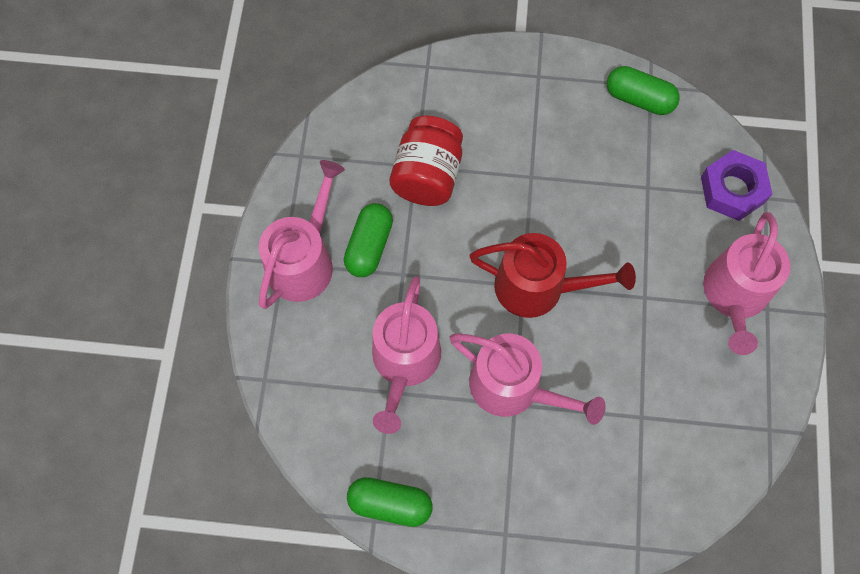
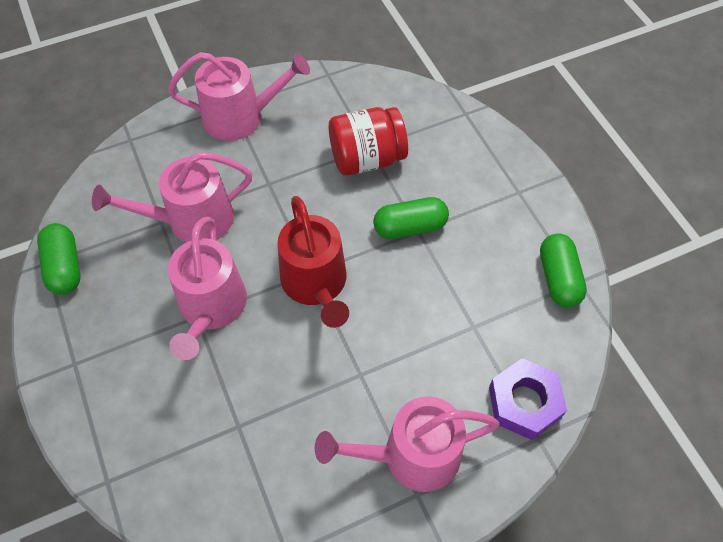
camera: 60 degrees right, 10 degrees down
(369, 246) = (279, 151): green capsule -> green capsule (410, 227)

